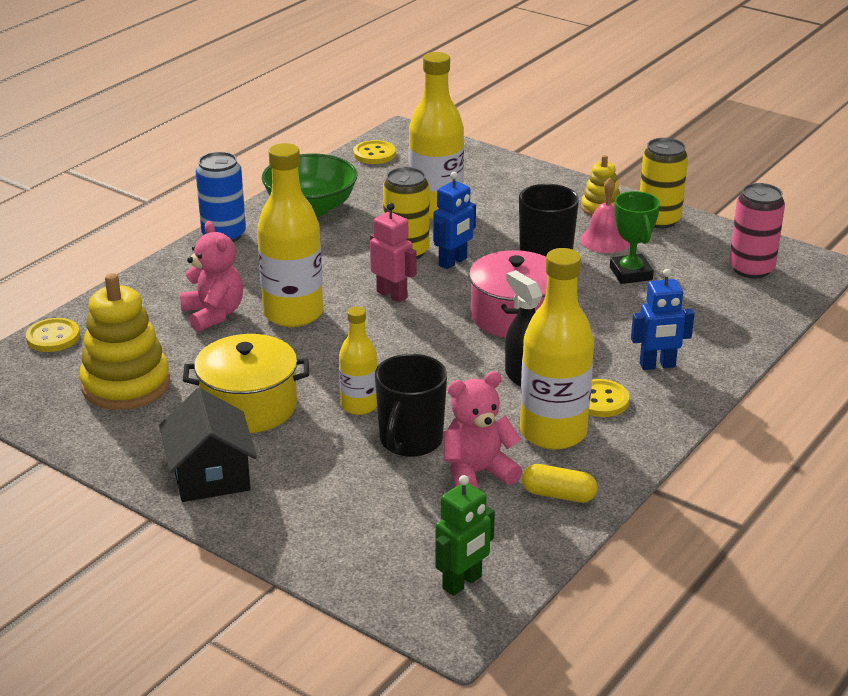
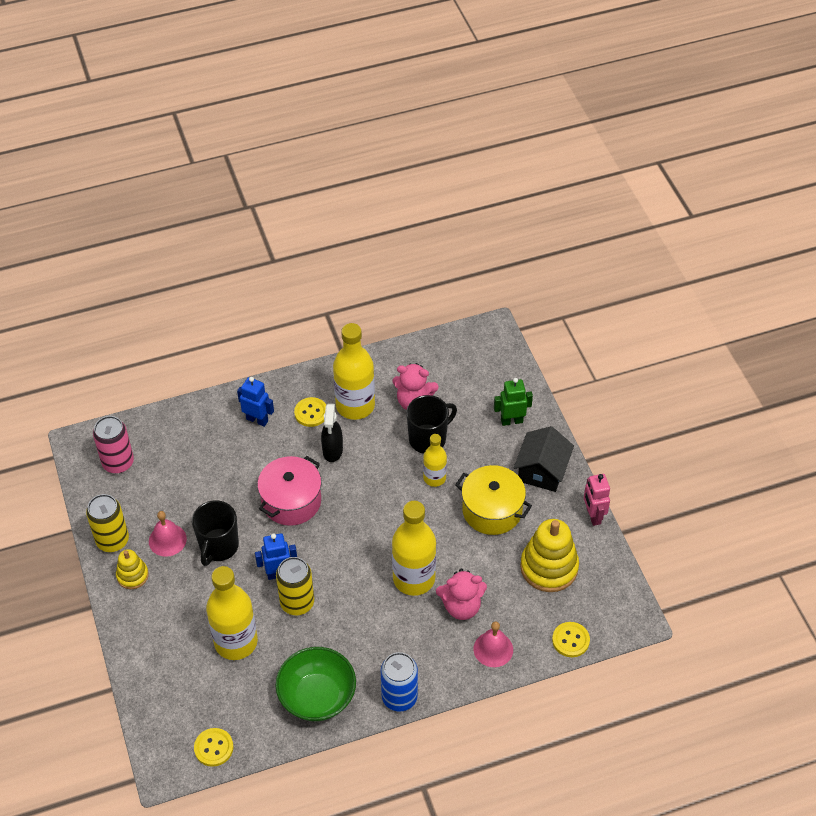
camera: 145 degrees left, 20 degrees up
(146, 298) = (493, 649): none -> pink bell
(213, 314) = (461, 606): pink teddy bear -> pink teddy bear turned 105 degrees counterclockwise
(392, 294) = (342, 562): pink robot -> pink robot (593, 516)
(462, 583) = (472, 348): green robot -> green robot (511, 421)
(558, 495) = (389, 369): yellow capsule -> none
(631, 273) = (188, 499): green trophy -> none

